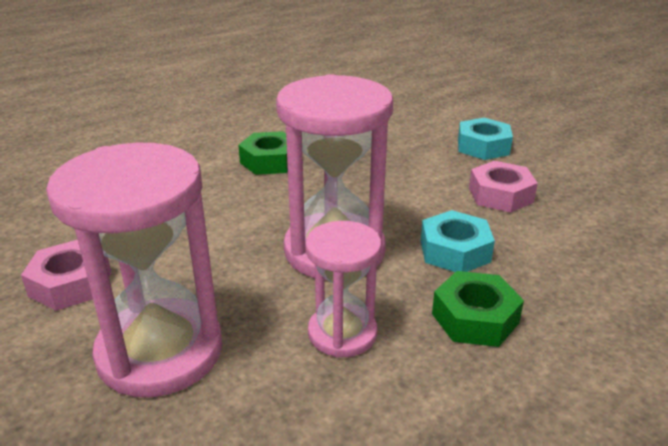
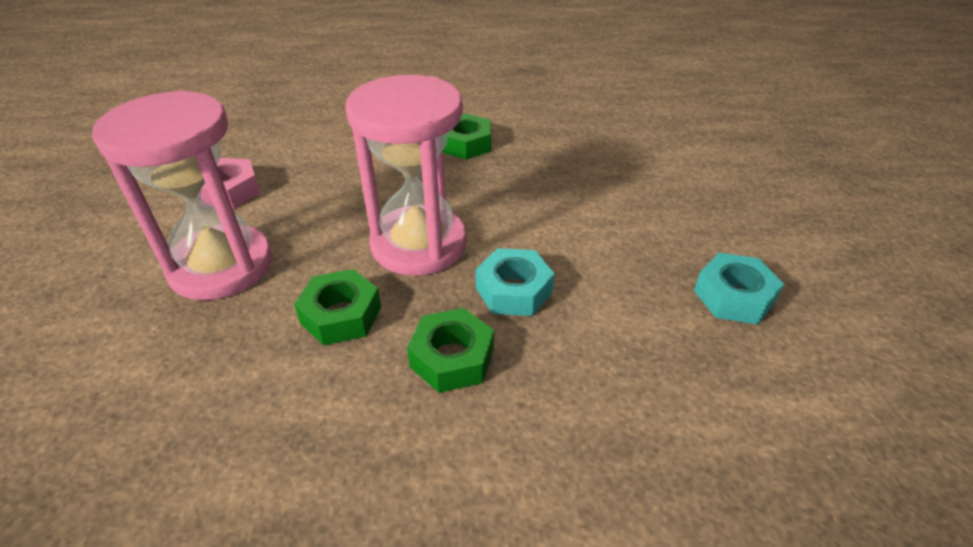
camera: 35 degrees right, 10 degrees up
(342, 333) = (341, 315): pink hourglass -> green nut
(483, 147) = (677, 199): turquoise nut -> turquoise nut (733, 296)
(500, 195) = (628, 256): pink nut -> none

